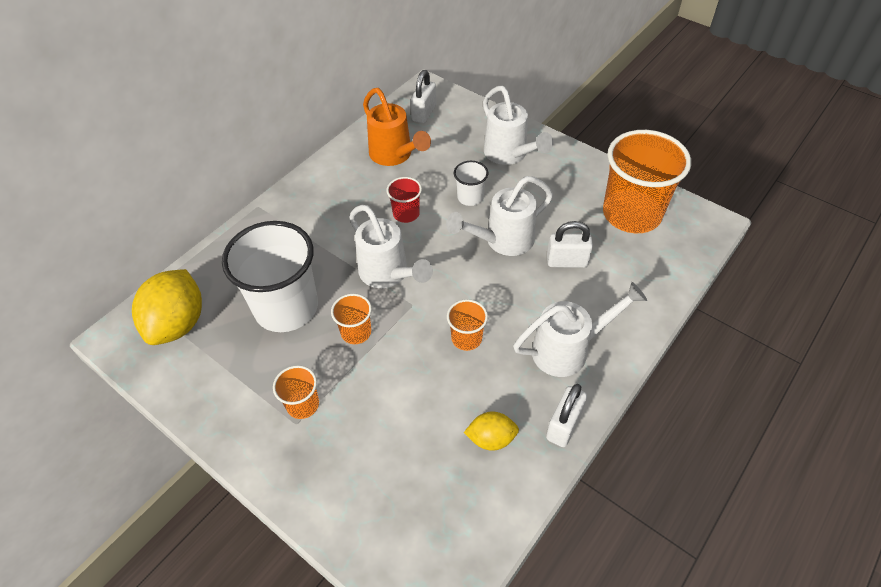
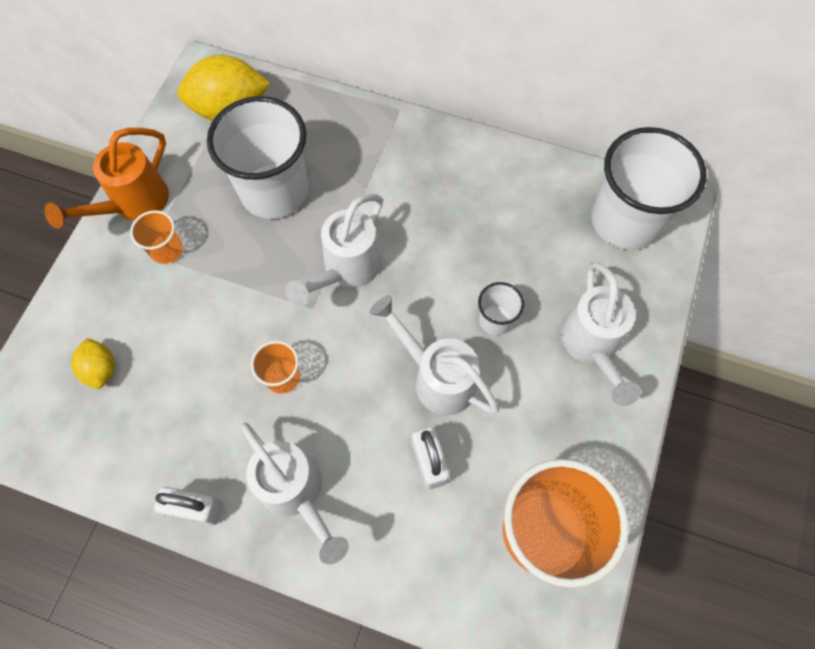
camera: 70 degrees right, 15 degrees up
(356, 332) = (261, 266): orange cup -> none
(394, 155) = (532, 213): orange watering can -> orange watering can (133, 204)
(406, 214) = (442, 258): red cup -> none
(424, 113) = (625, 221): white padlock -> white cup
(491, 438) = (165, 436): yellow lemon -> yellow lemon (101, 369)
(509, 155) = (591, 346): white watering can -> white watering can turned 45 degrees counterclockwise

